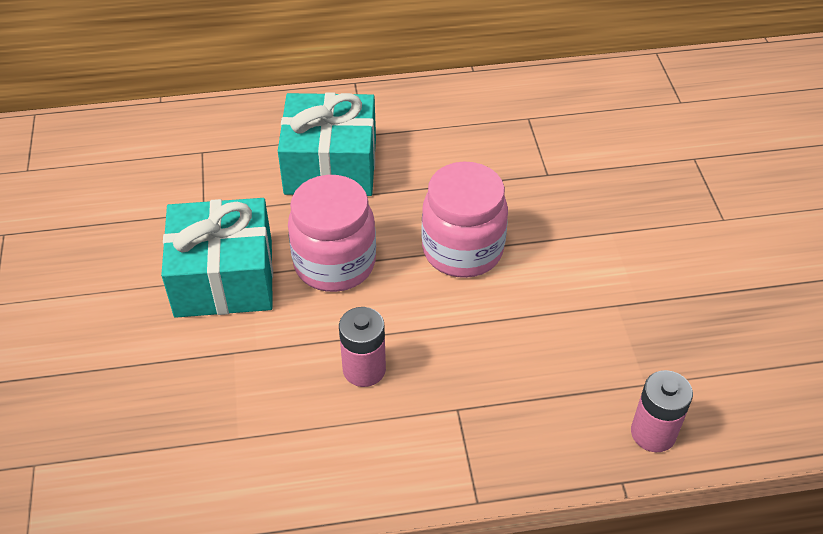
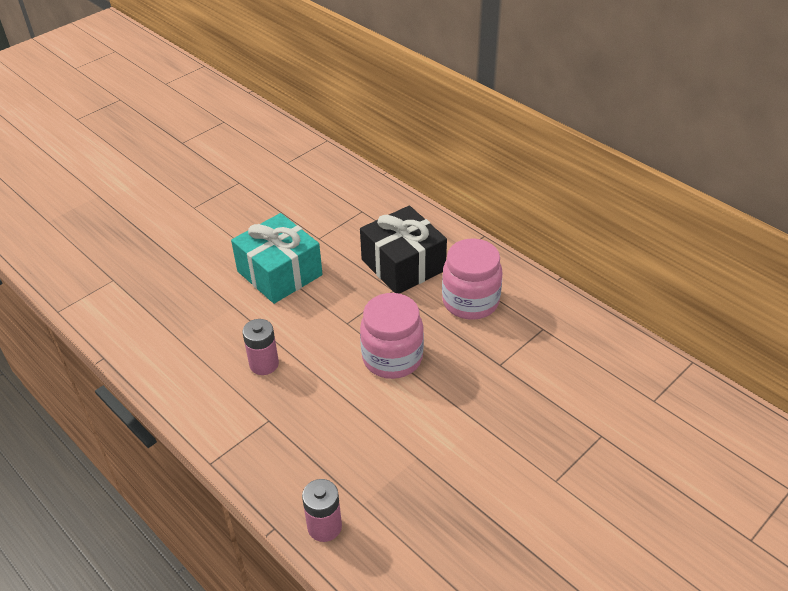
camera: 55 degrees right, 5 degrees down
(330, 166) = (403, 265): turquoise gift -> black gift
(334, 263) = (329, 309): pink jar -> pink jar (470, 301)

